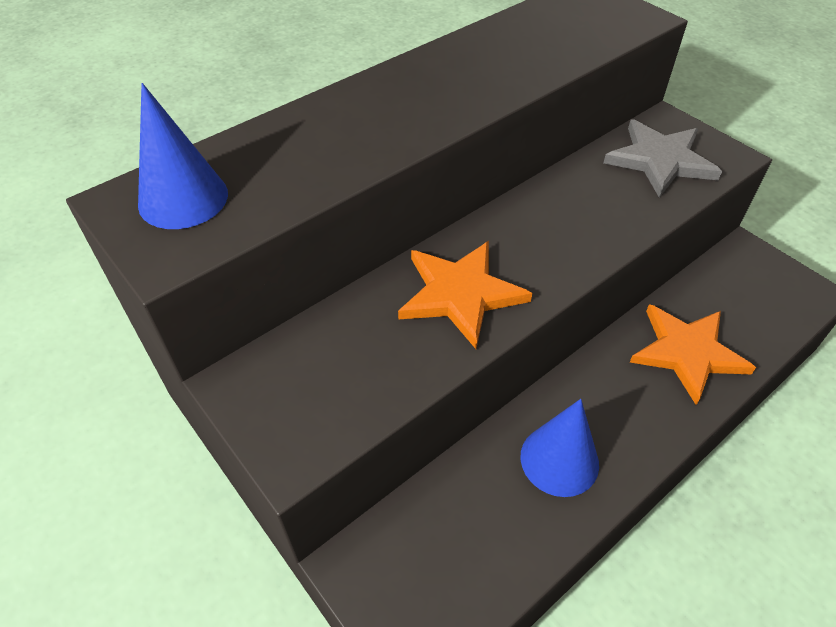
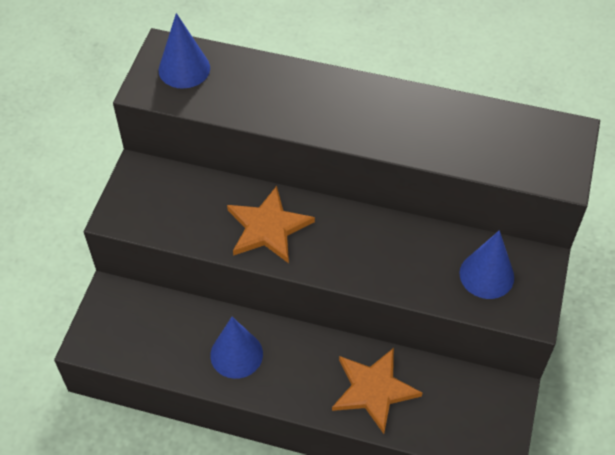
camera: 55 degrees right, 5 degrees up
(660, 160) = (486, 275): grey star -> blue cone

